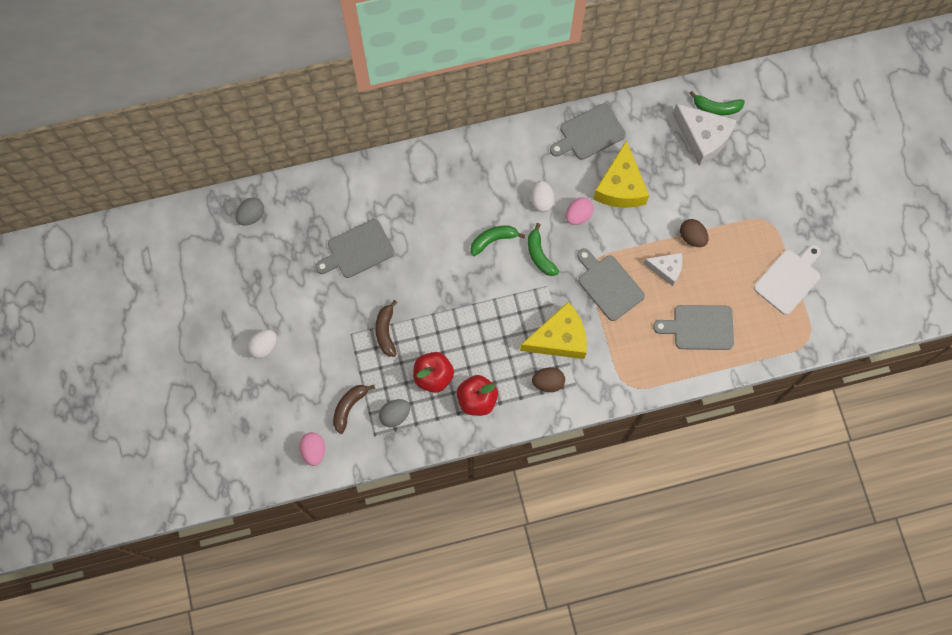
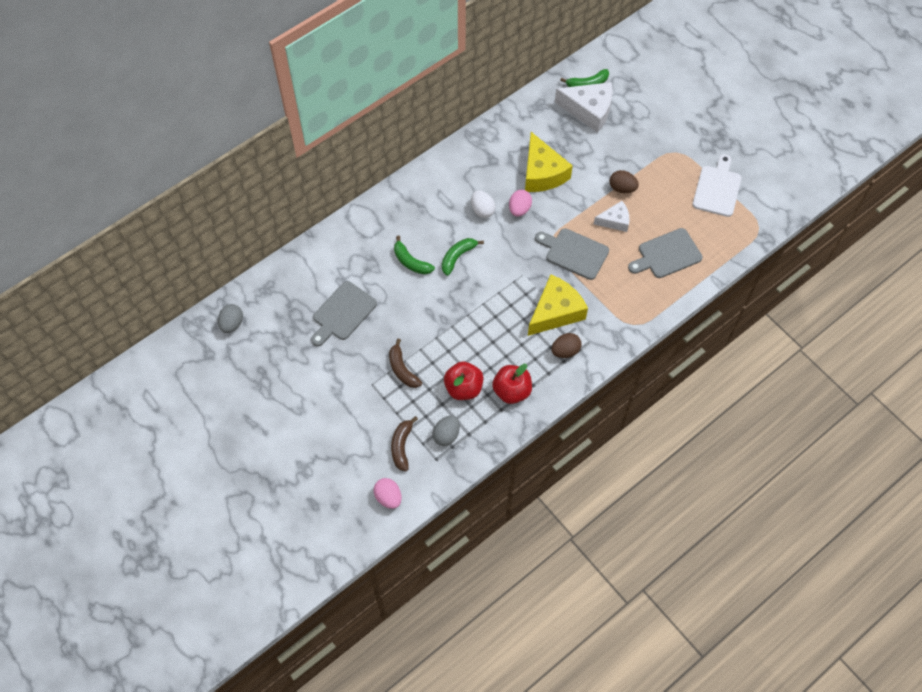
camera: 25 degrees left, 10 degrees down
(264, 347) = (298, 428): white egg -> none
(539, 255) = (503, 253): green banana -> green banana (411, 262)
(589, 133) = (494, 143): grey cutting board -> none

